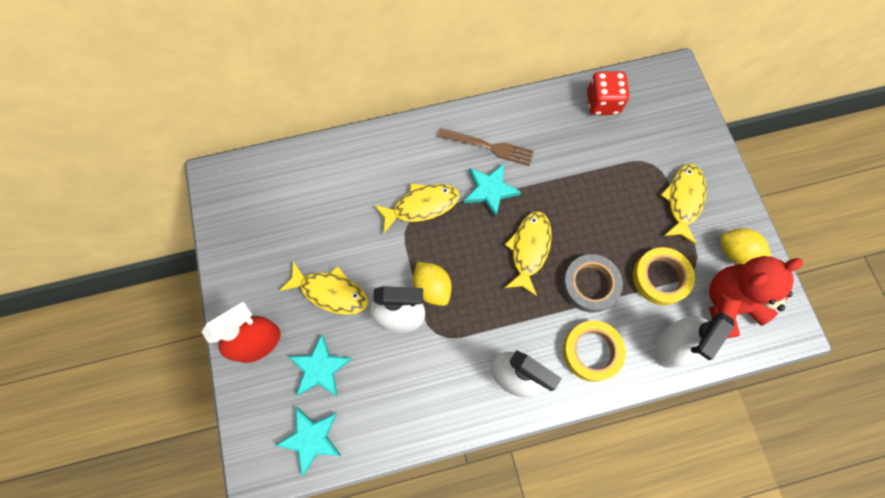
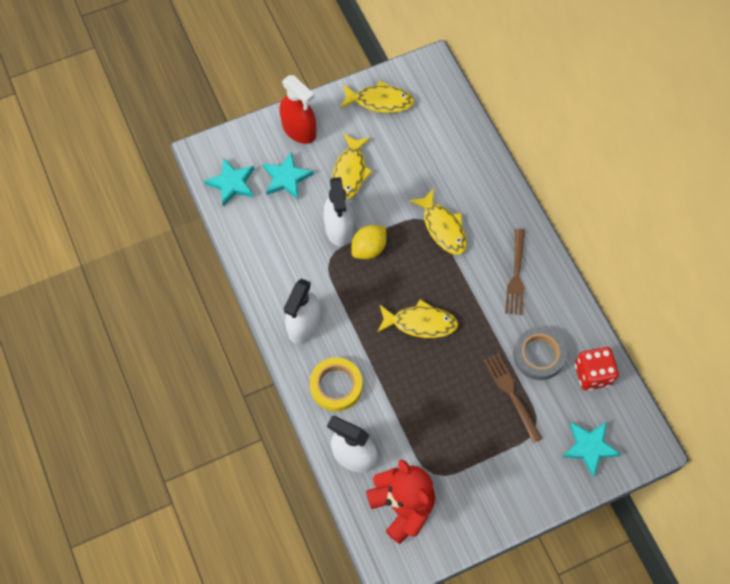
camera: 80 degrees right, 5 degrees down
(490, 190) = (471, 282): turquoise star -> turquoise star (589, 447)
(590, 284) = (397, 379): grey tape -> grey tape (538, 355)
(617, 178) = (511, 394): none -> brown fork
(660, 278) = (416, 441): yellow tape -> none
(683, 200) = (501, 459): yellow fish -> yellow fish (380, 101)
(735, 252) = (457, 512): yellow lemon -> none

